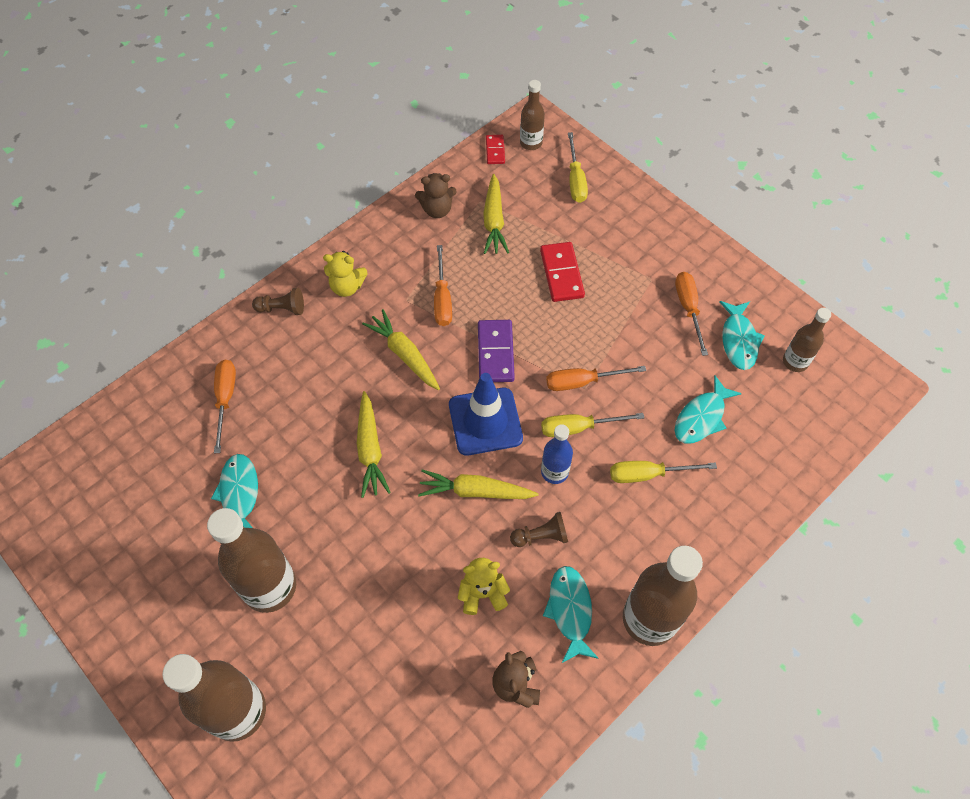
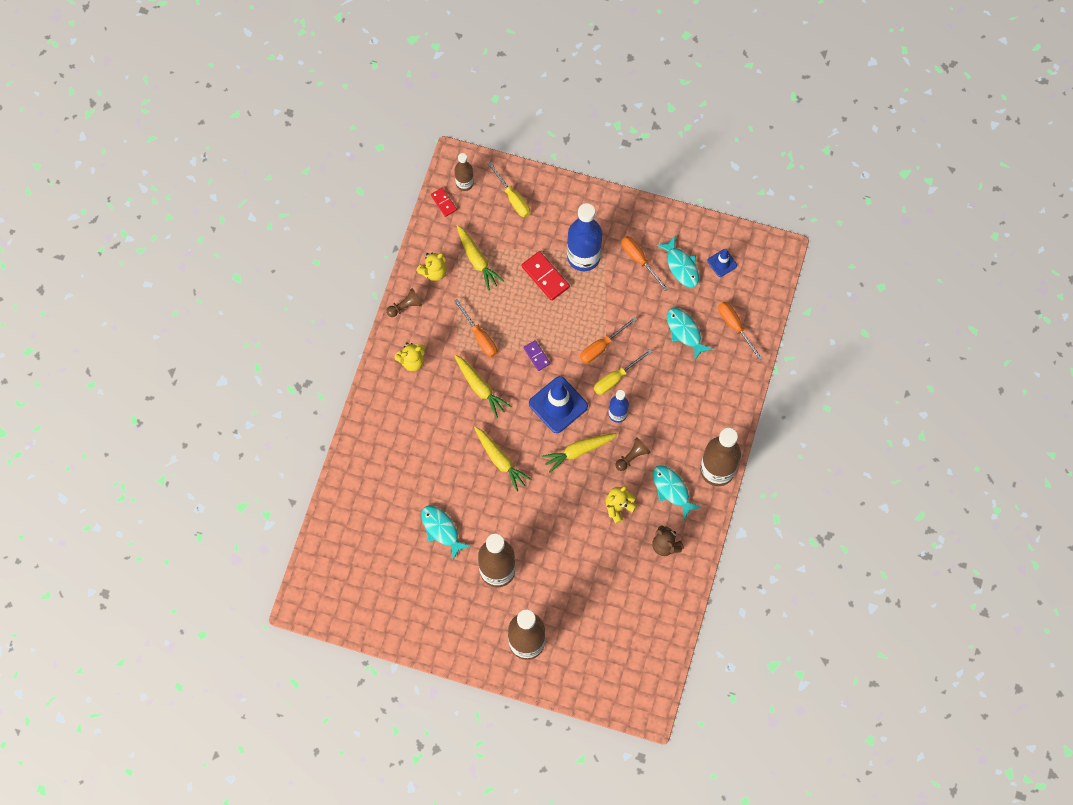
camera: 30 degrees left, 10 degrees up
(225, 399) = (389, 478): orange screwdriver -> orange screwdriver (735, 326)
(282, 309) = (380, 399): brown pawn -> brown pawn (405, 306)
(404, 354) = (480, 388): yellow carrot -> yellow carrot turned 150 degrees counterclockwise
(437, 210) = (434, 272): brown teddy bear -> yellow teddy bear
(495, 353) = (536, 356): purple domino -> purple domino, size x0.59
(621, 274) = (583, 257): none -> blue bottle
(648, 474) = (672, 385): yellow screwdriver -> none
(701, 417) = (685, 331): turquoise fish -> turquoise fish turned 135 degrees clockwise
(795, 362) = (722, 263): brown bottle -> blue traffic cone

